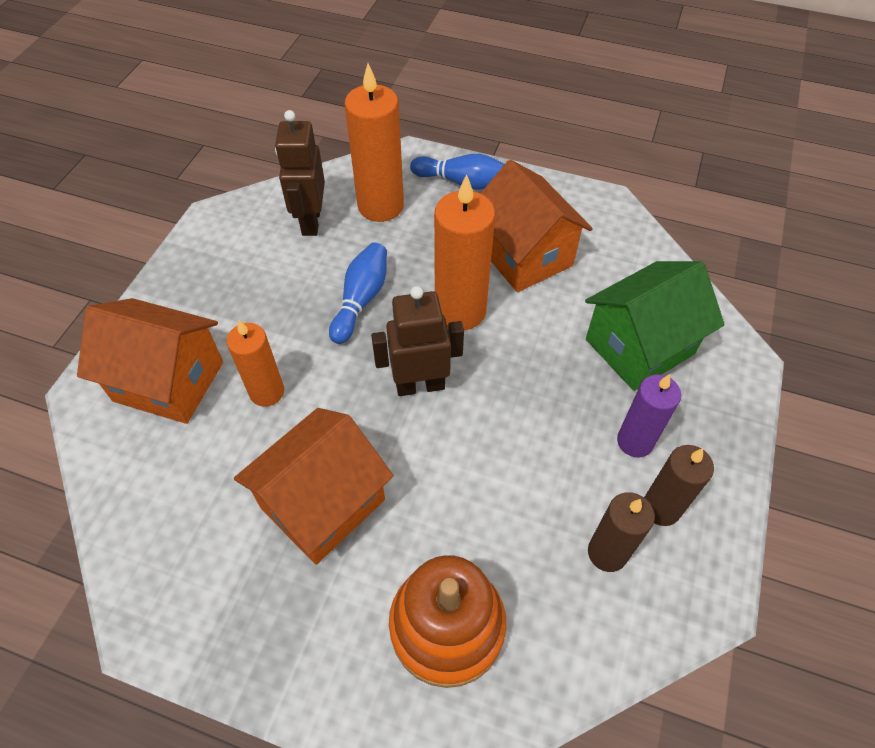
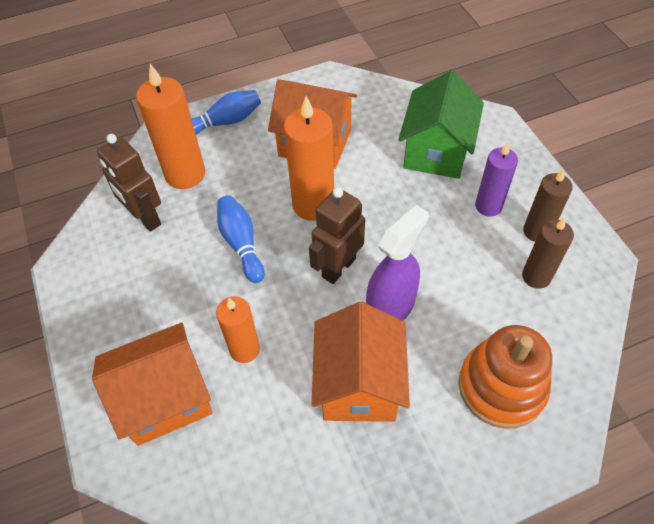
camera: 40 degrees left, 0 degrees up
(426, 460) = (390, 307): none -> purple spray bottle

